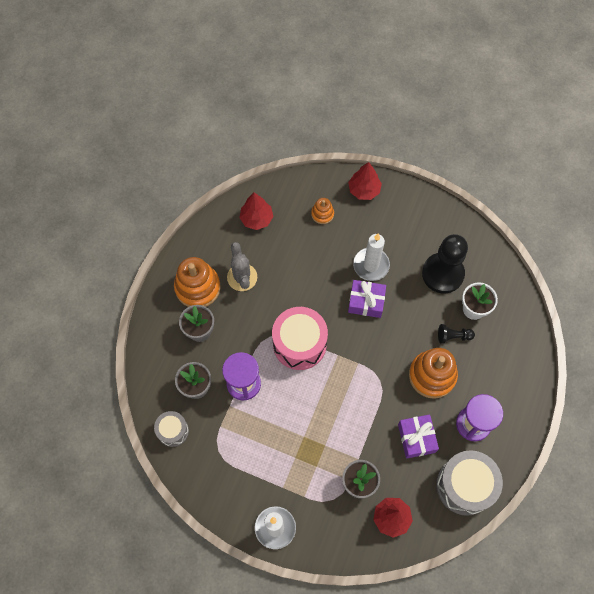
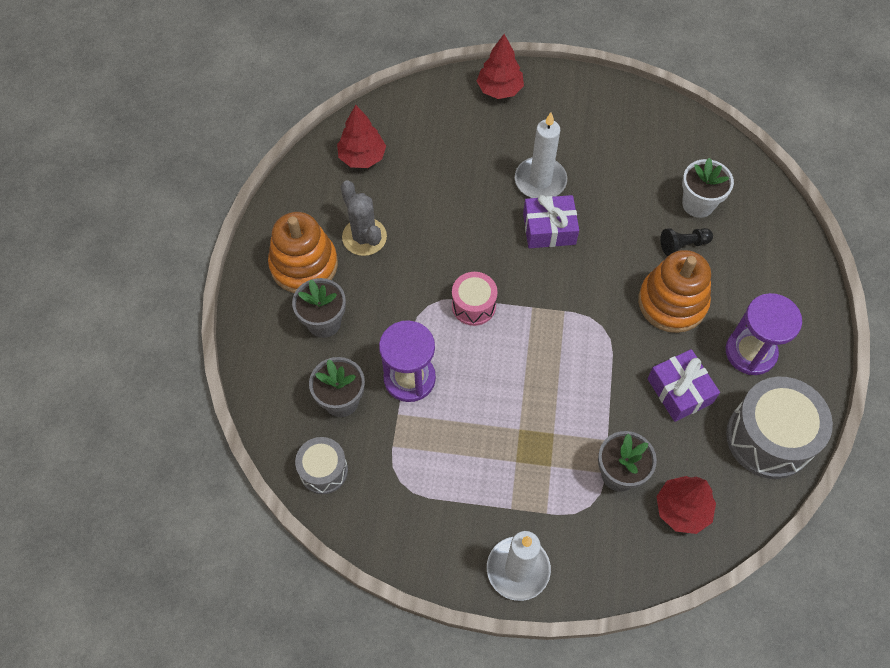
camera: 15 degrees left, 5 degrees down
(299, 344) = (473, 305): pink drum -> pink drum, size x0.56
(322, 214) = (452, 131): orange stacking toy -> none
(442, 274) = (641, 169): black pawn -> none

